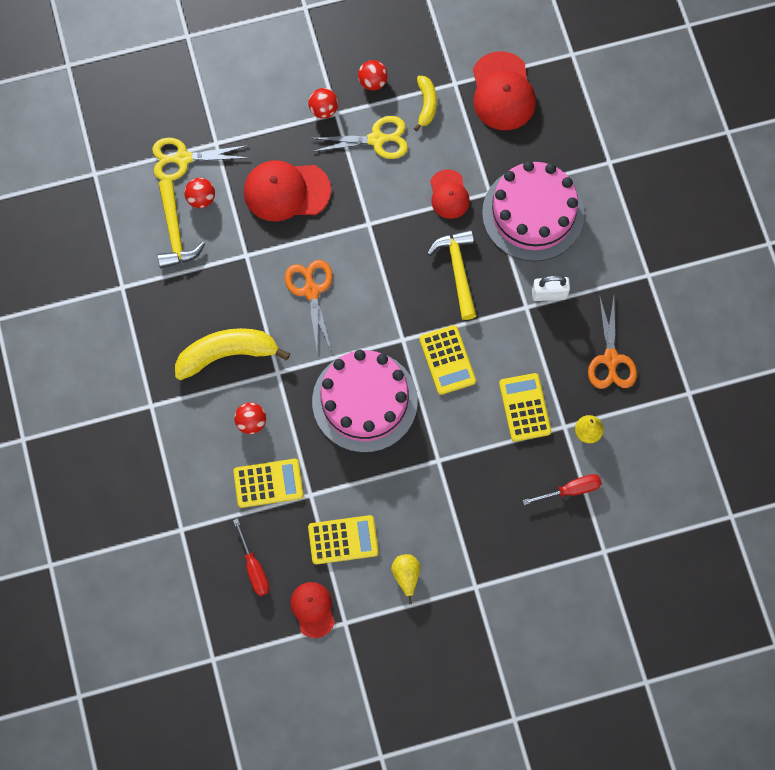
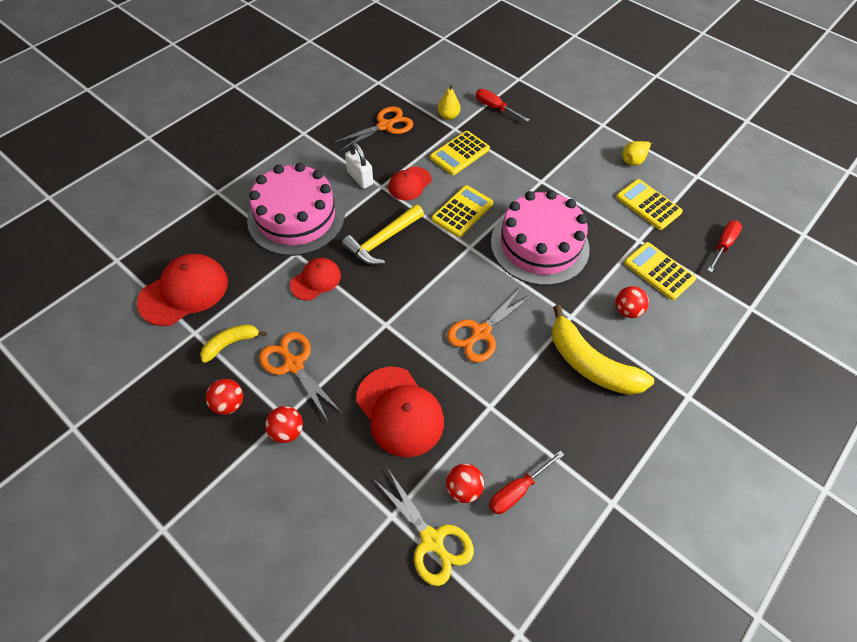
camera: 125 degrees left, 15 degrees down
(174, 232) = (517, 490): yellow hammer -> red screwdriver
(313, 609) = (709, 197): red cap -> red cap (409, 184)
(377, 139) = (293, 364): yellow scissors -> orange scissors

